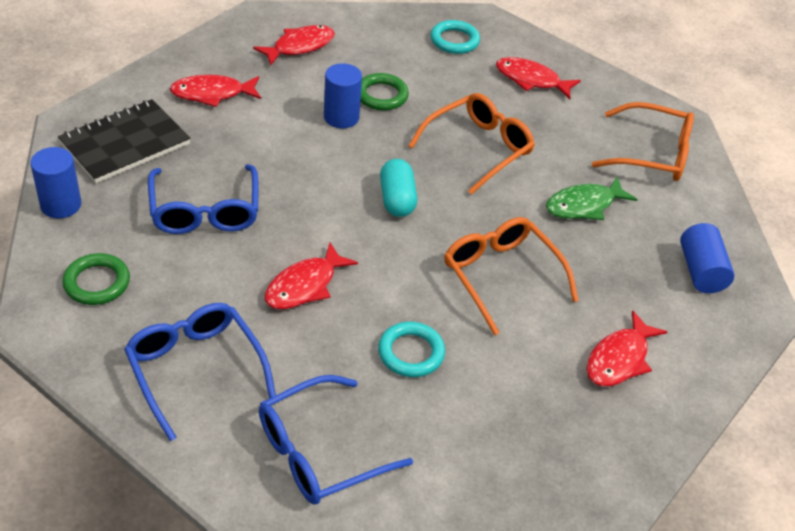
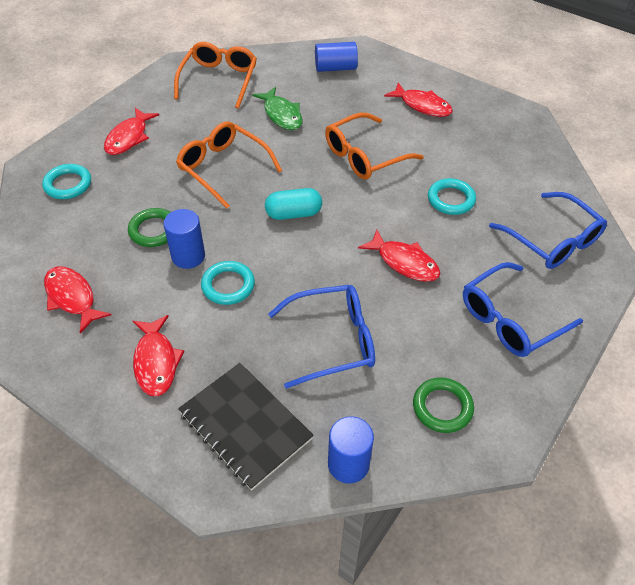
camera: 90 degrees left, 5 degrees up
(296, 142) = (228, 285): none -> turquoise ring

